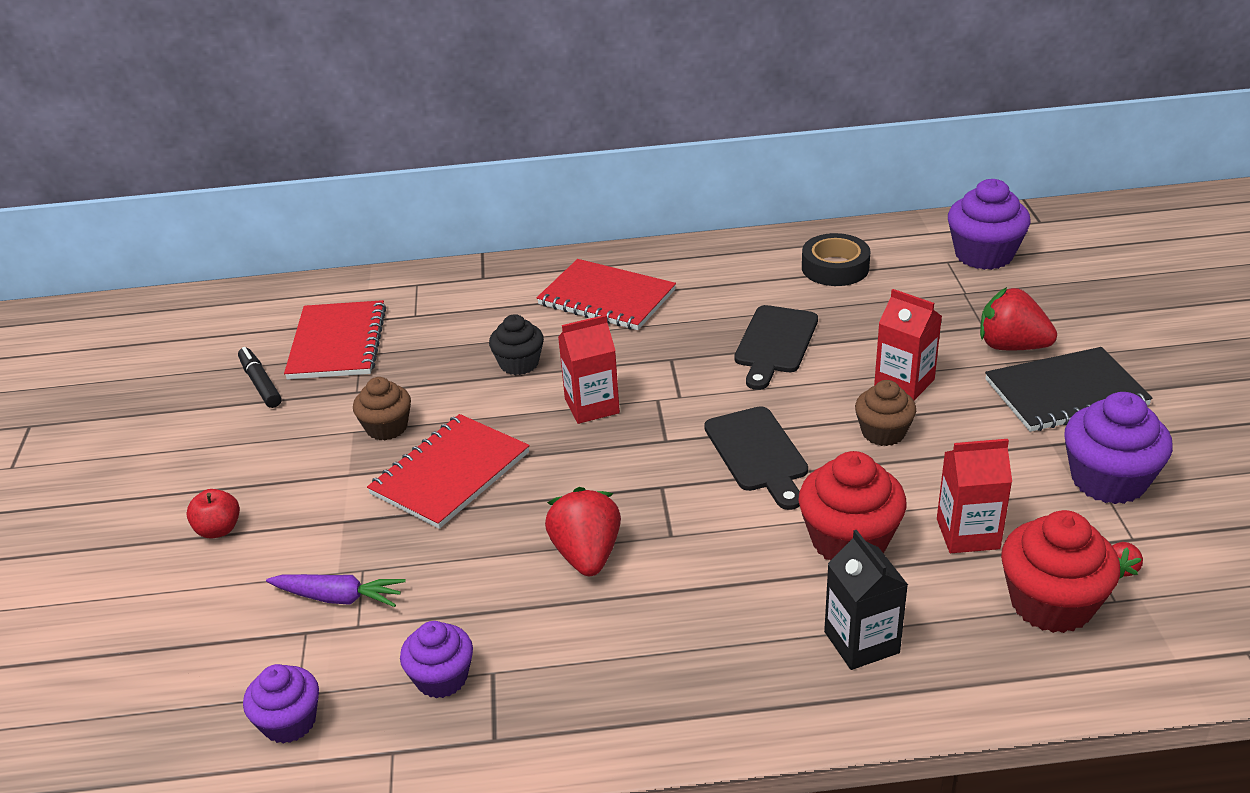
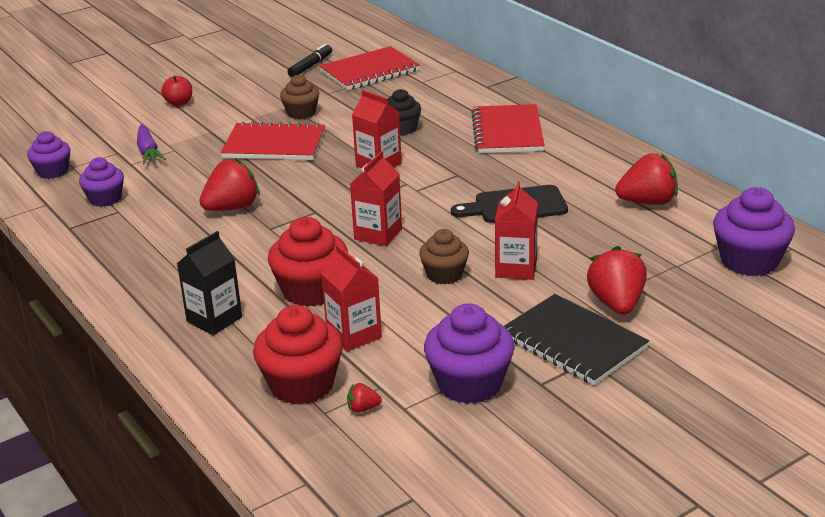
camera: 60 degrees right, 5 degrees down
(758, 453) = (378, 234): black cutting board -> red carton
(835, 268) = (647, 202): black tape -> red strawberry

